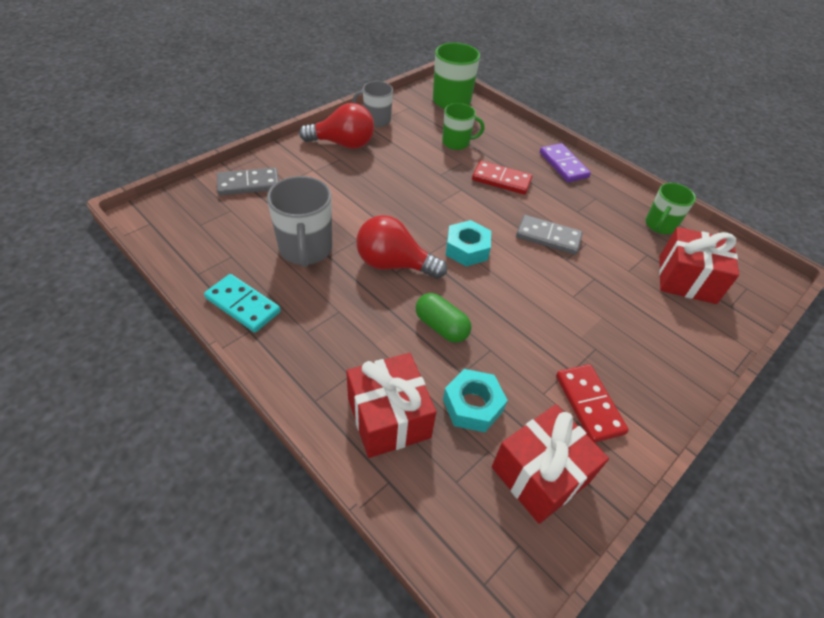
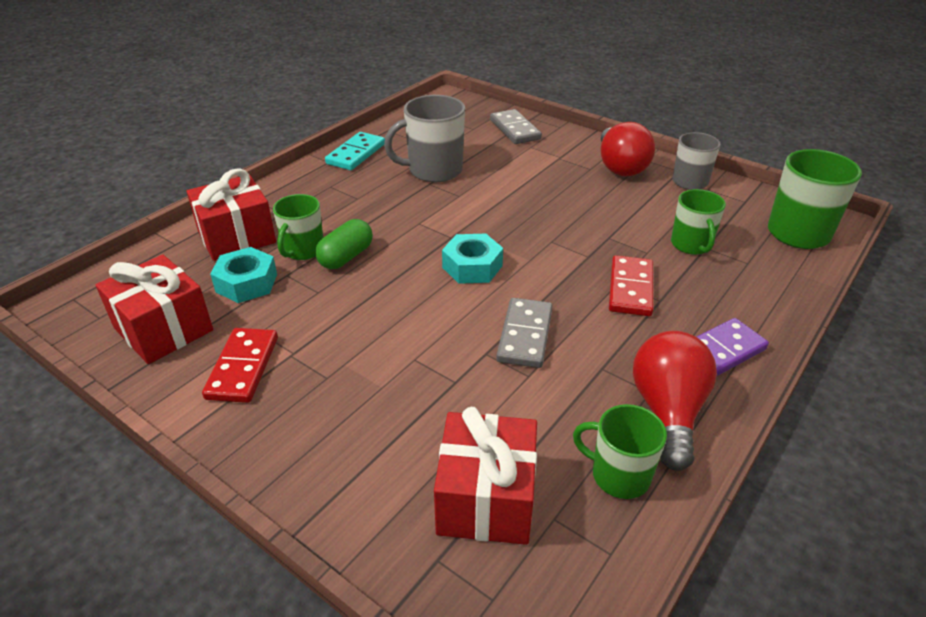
camera: 85 degrees right, 10 degrees down
(394, 264) = (429, 220): red light bulb -> red light bulb (667, 411)
(424, 359) = (303, 250): none -> green mug
(589, 404) = (243, 368): red domino -> red domino turned 60 degrees counterclockwise

